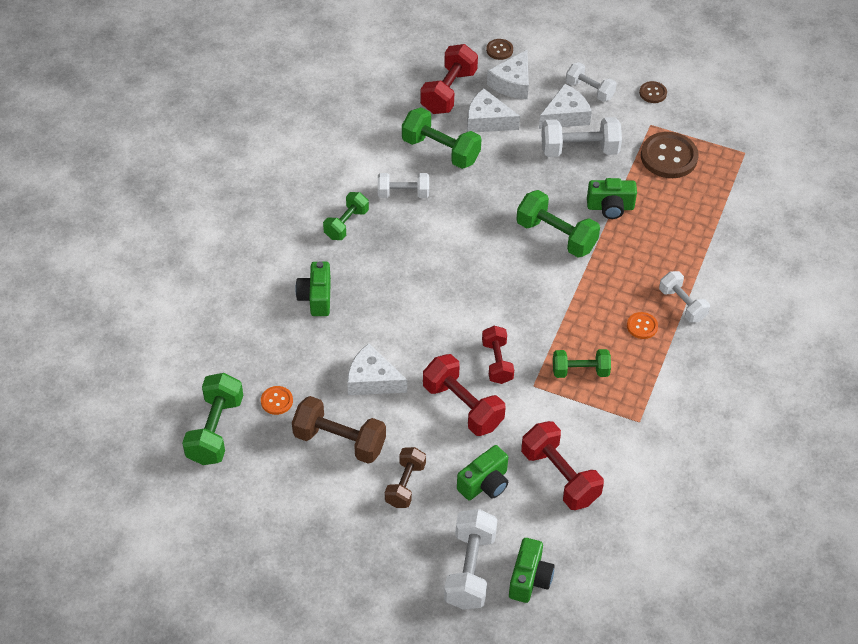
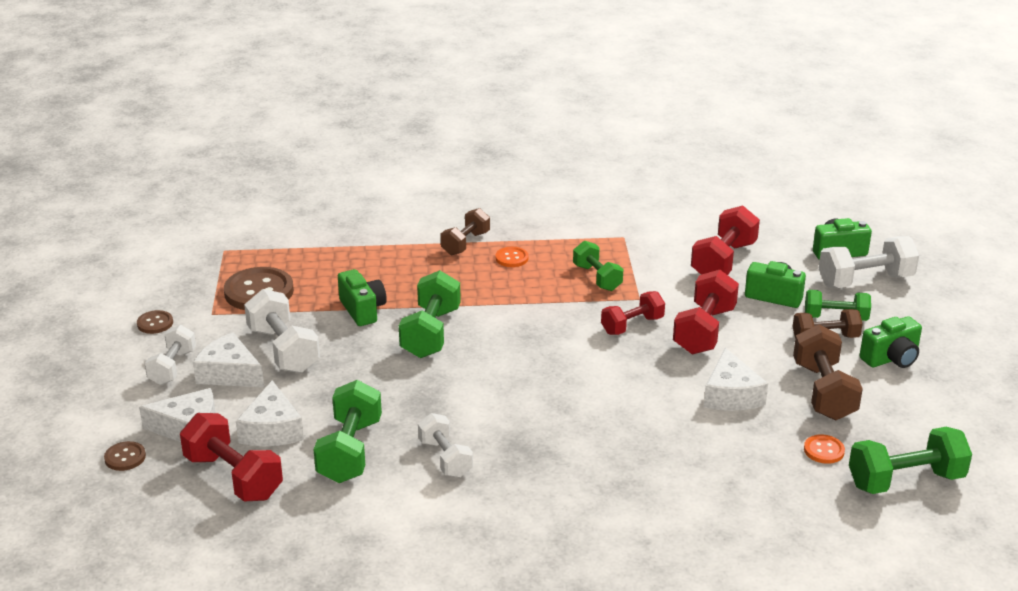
camera: 115 degrees left, 20 degrees down
(316, 297) = (661, 472): green camera -> green camera (891, 358)
(346, 224) = (530, 488): green dumbbell -> green dumbbell (835, 317)
(448, 92) = (233, 477): red dumbbell -> red dumbbell turned 45 degrees clockwise
(682, 304) = (465, 243): white dumbbell -> brown dumbbell

